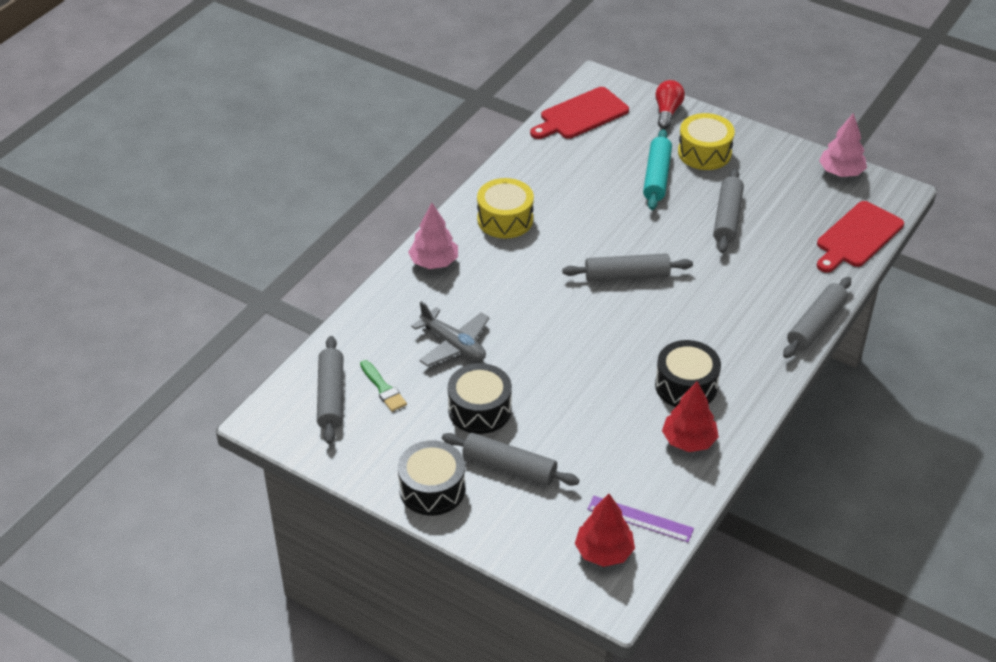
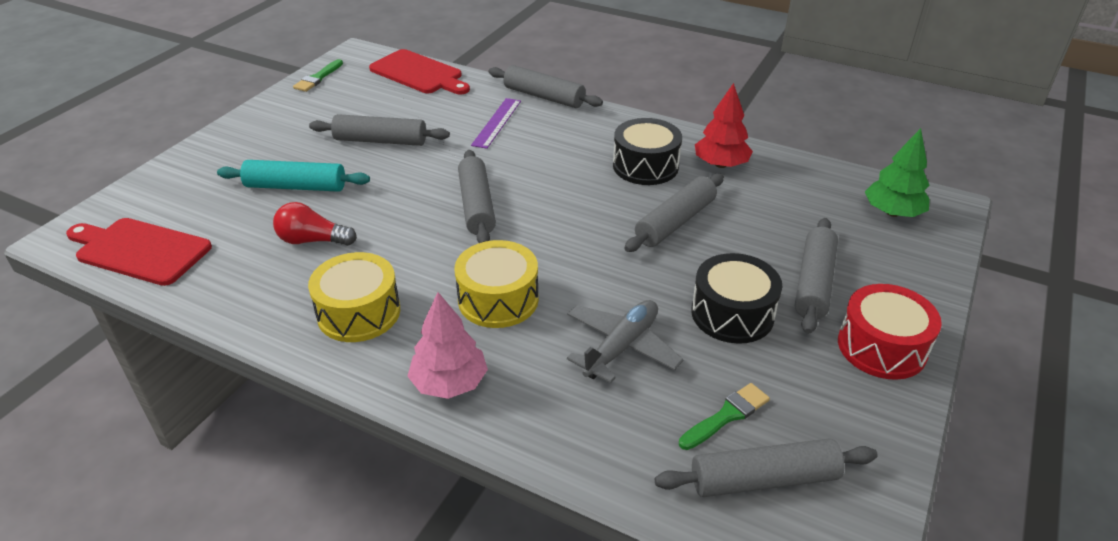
camera: 95 degrees left, 5 degrees down
(432, 489) = (881, 347): black drum -> red drum
(581, 115) = (139, 250): red cutting board -> red cutting board turned 150 degrees clockwise
(598, 394) = (675, 222): none -> grey rolling pin
(604, 552) = (892, 212): red tree -> green tree
(640, 519) = (837, 192): purple ruler -> purple ruler (497, 122)
(667, 112) = (166, 180): red light bulb -> red light bulb (312, 240)
(704, 153) = (259, 154): yellow drum -> yellow drum (498, 299)
(841, 172) = (318, 78): pink tree -> green brush

